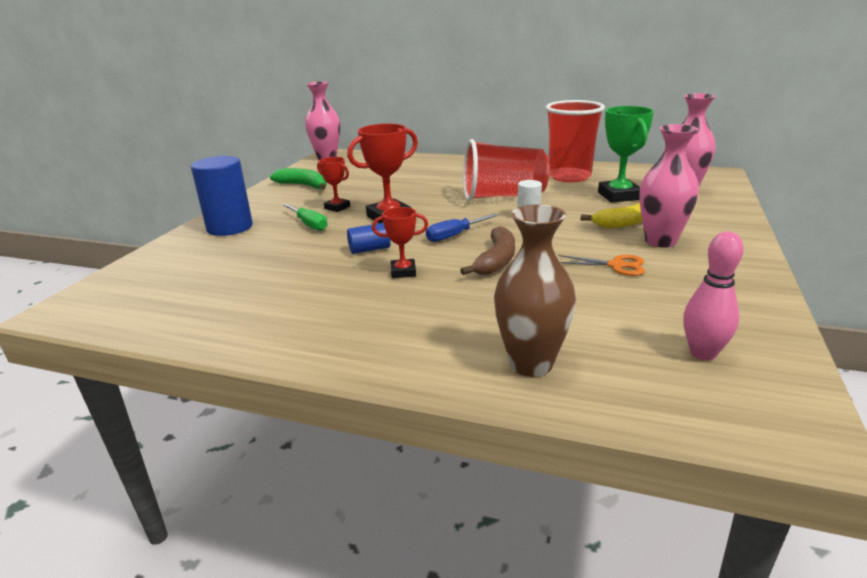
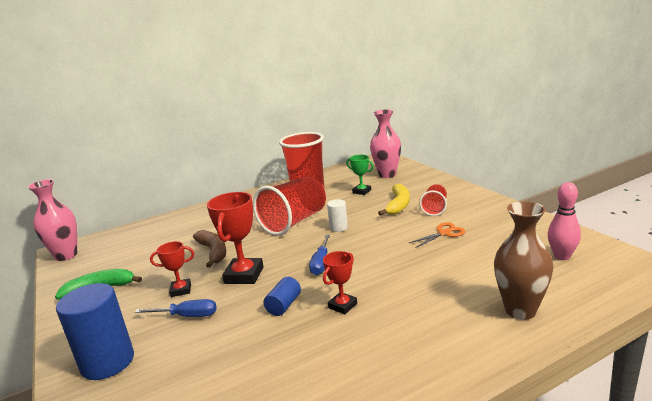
camera: 45 degrees left, 5 degrees down
(309, 225) = (188, 316): green screwdriver -> blue screwdriver
(496, 260) = (380, 265): brown banana -> brown banana (213, 252)
(619, 196) = (362, 191): green trophy -> green trophy, size x0.58
(660, 241) = (435, 209): pink vase -> red cup

